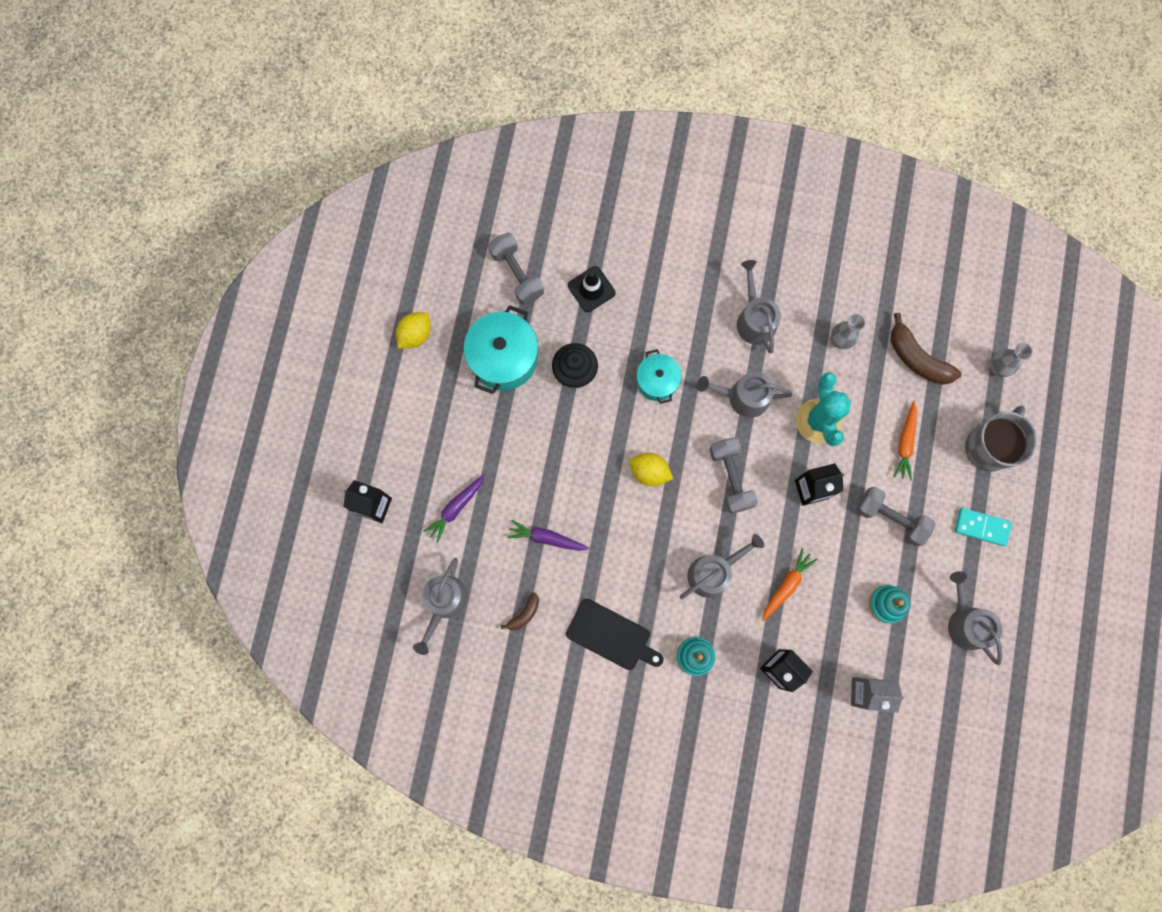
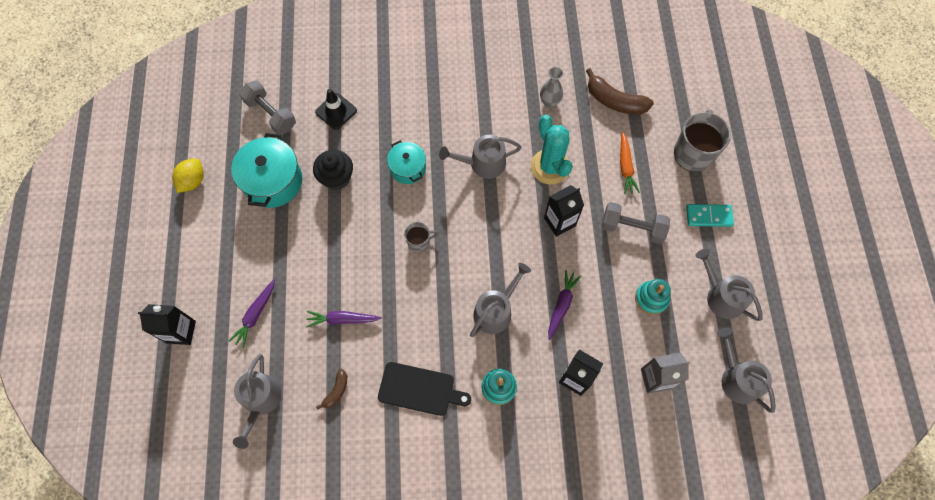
camera: 15 degrees left, 10 degrees down
(649, 472) = (419, 242): yellow lemon -> grey mug
(730, 478) = (489, 229): grey dumbbell -> none
(754, 319) = (476, 103): grey watering can -> grey watering can (737, 378)
(786, 585) = (561, 305): orange carrot -> purple carrot
(997, 367) = (680, 93): grey vase -> none

